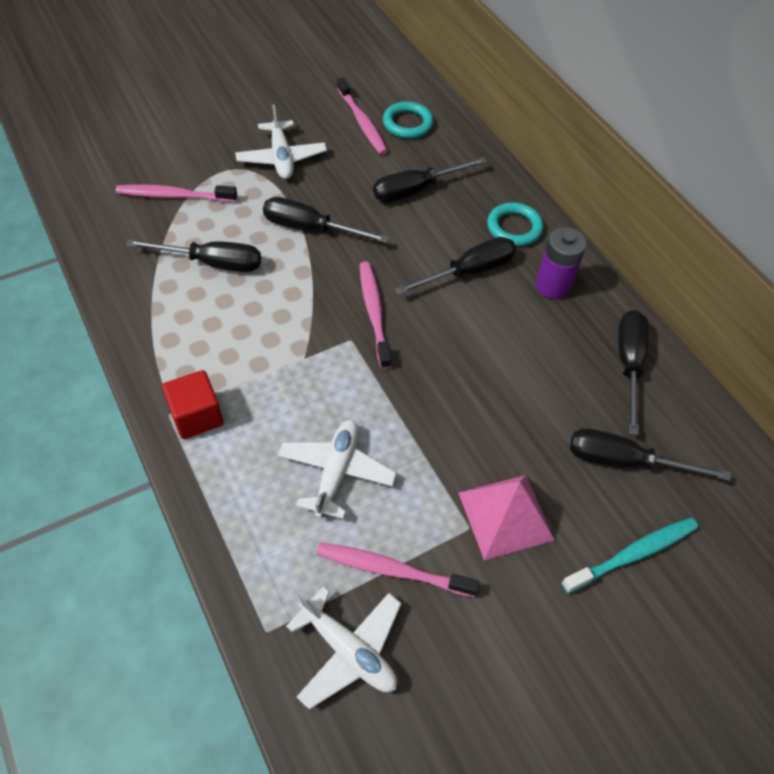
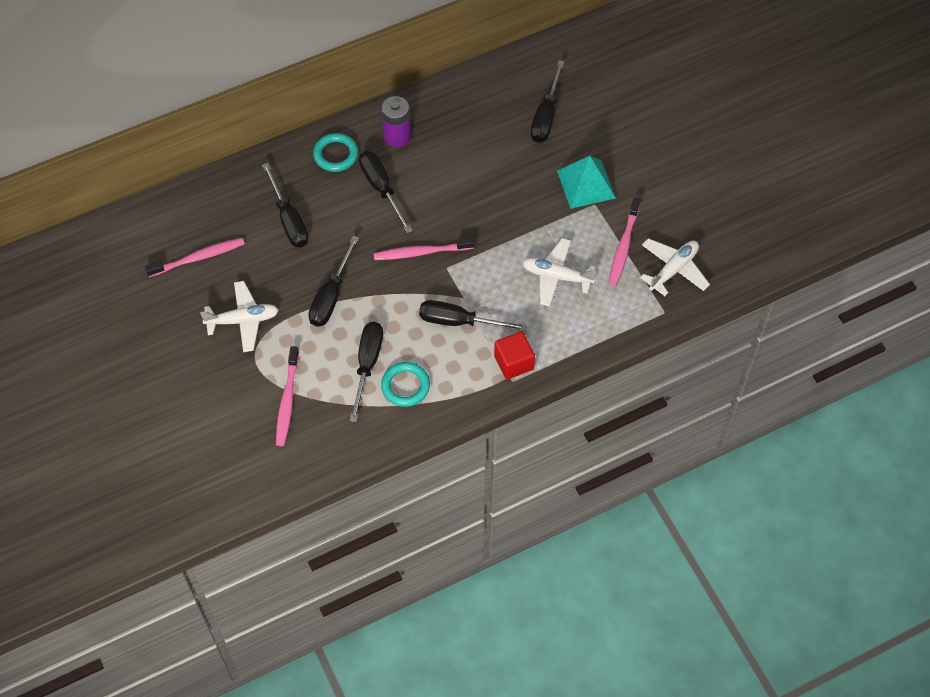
camera: 85 degrees left, 5 degrees up
(407, 123) = (202, 222): turquoise ring -> turquoise ring (405, 386)
(505, 516) = (586, 184): pink pyramid -> turquoise pyramid
(628, 364) = (469, 101): black screwdriver -> black screwdriver (459, 321)
(632, 554) = (609, 122): turquoise toothbrush -> none

